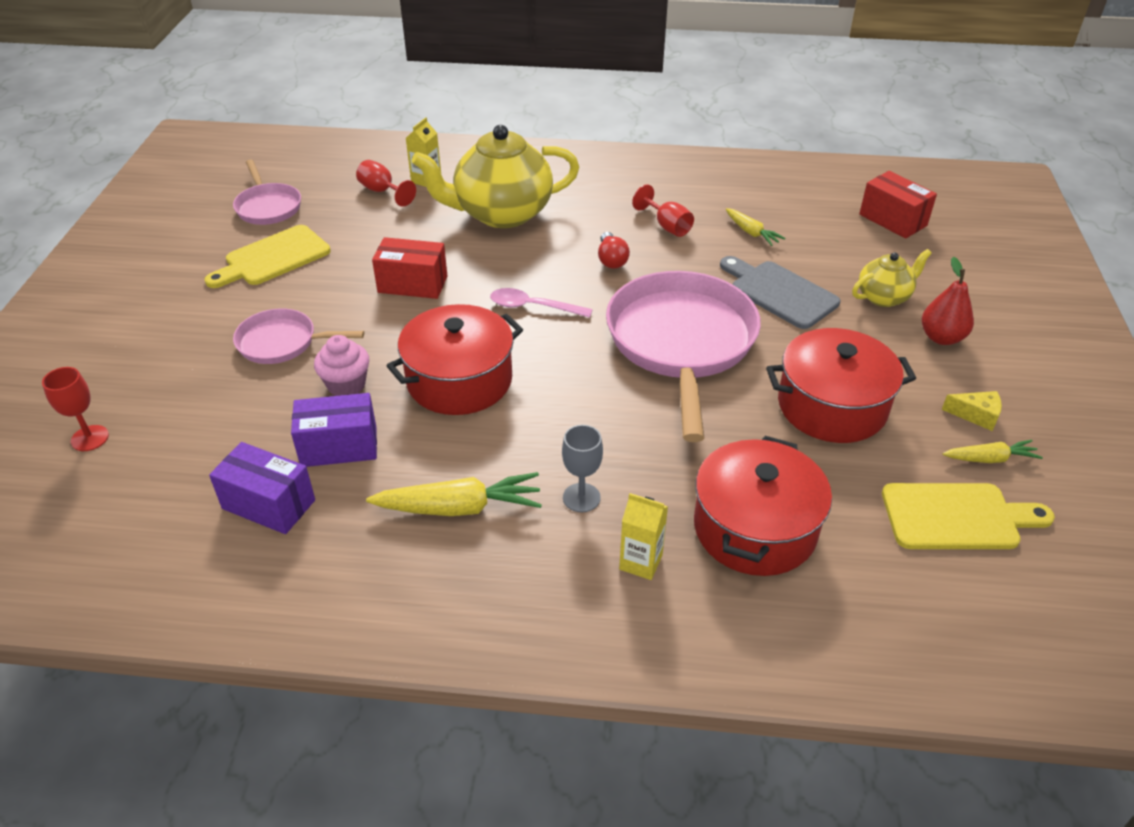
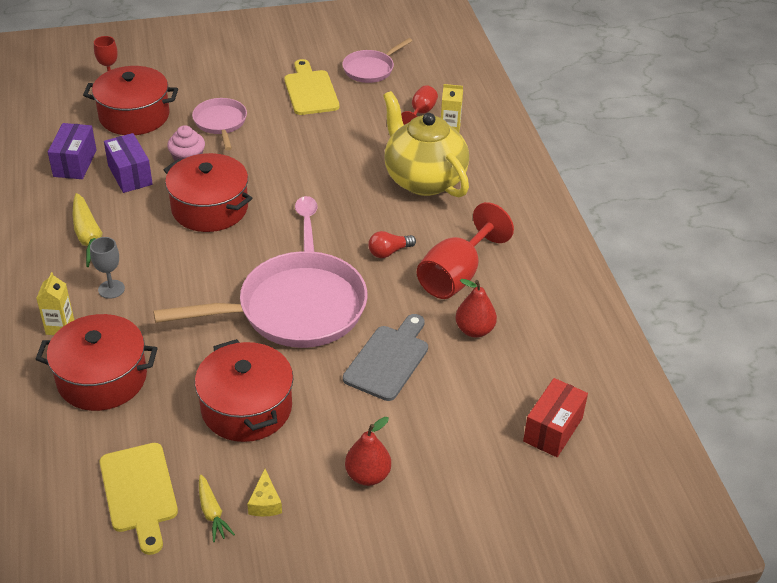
camera: 70 degrees right, 0 degrees up
(197, 423) = (134, 116): none -> red pot
(273, 258) = (310, 90): yellow cutting board -> yellow cutting board turned 45 degrees clockwise
(412, 284) = (308, 159): red box -> none
(667, 226) = (456, 275): red goblet -> red goblet, size x1.86
(751, 232) = (474, 330): yellow carrot -> red pear
(884, 297) = (414, 431): yellow teapot -> none

